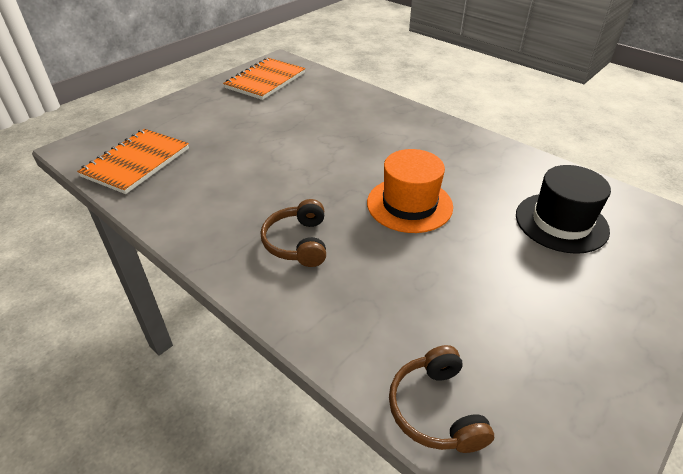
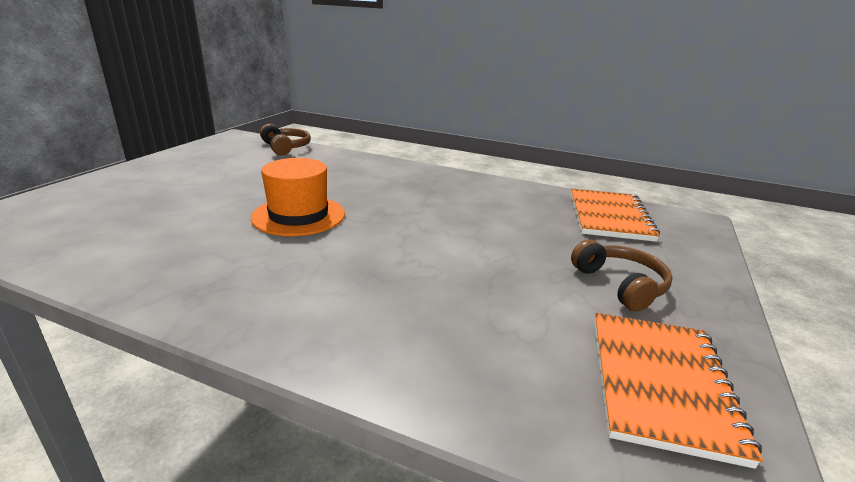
camera: 160 degrees right, 15 degrees down
(297, 242) = (394, 185): brown headphones -> brown headphones (620, 285)
(561, 222) = (132, 219): black hat -> none

